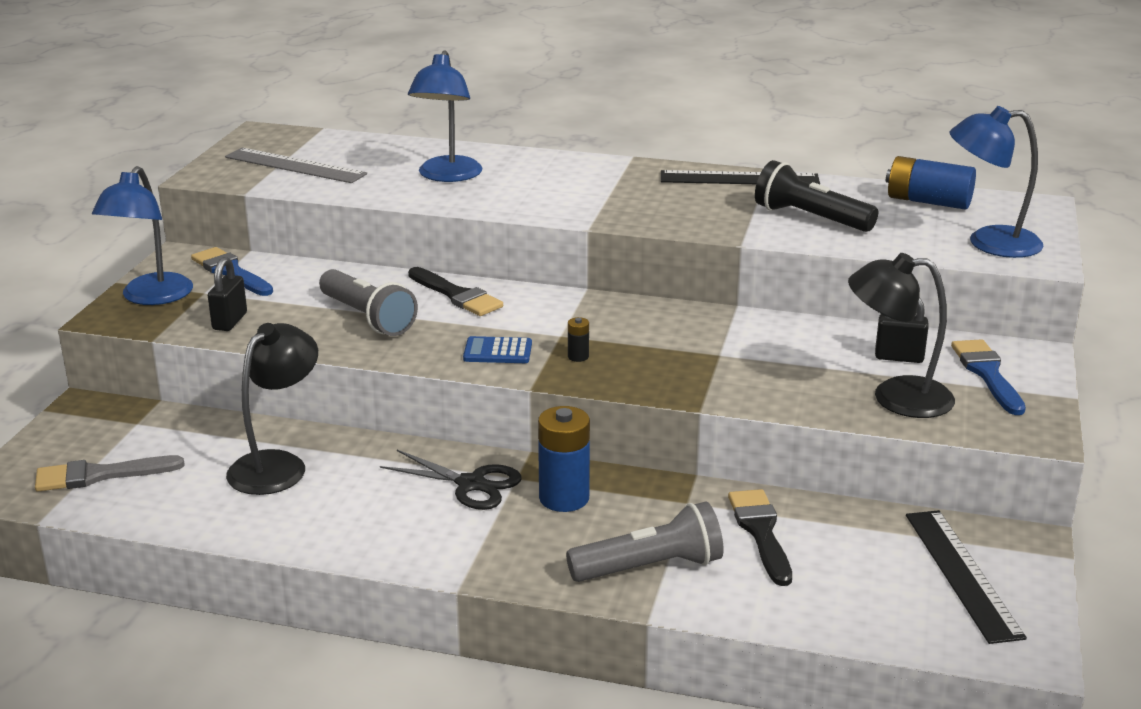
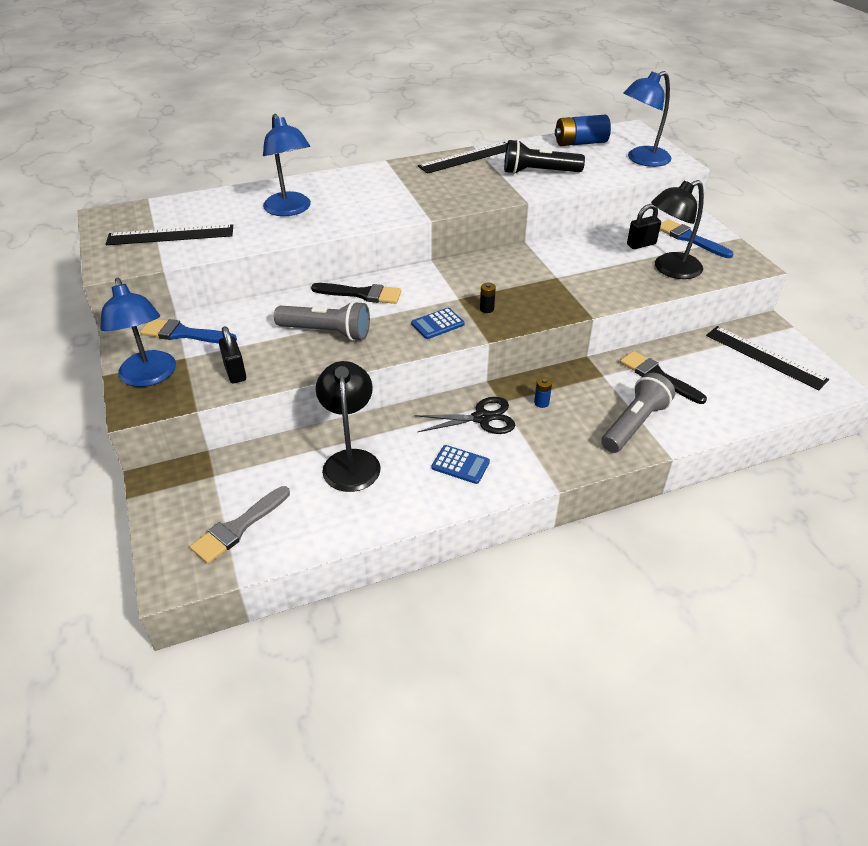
camera: 35 degrees left, 15 degrees up
(295, 166) = (170, 235): grey ruler -> black ruler
(383, 517) = (460, 465): none -> blue calculator
(564, 498) = (541, 403): blue battery -> blue battery, size x0.45

